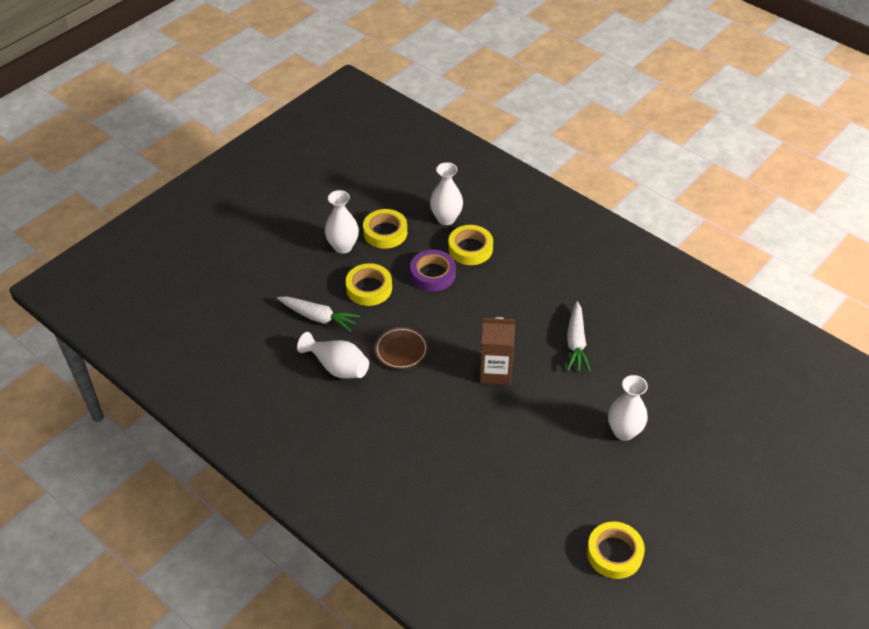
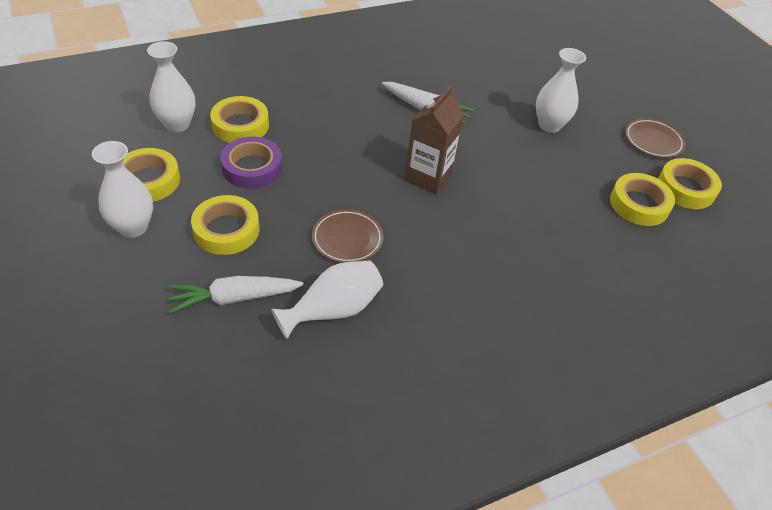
camera: 70 degrees left, 0 degrees up
(318, 317) = (234, 298): white carrot -> white carrot turned 150 degrees counterclockwise
(566, 520) = (639, 204): none -> yellow tape
(666, 516) = (653, 141): none -> brown plate

